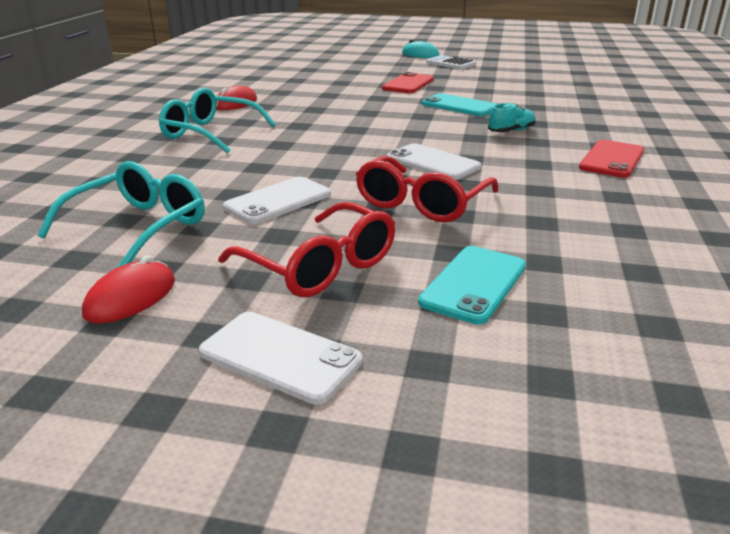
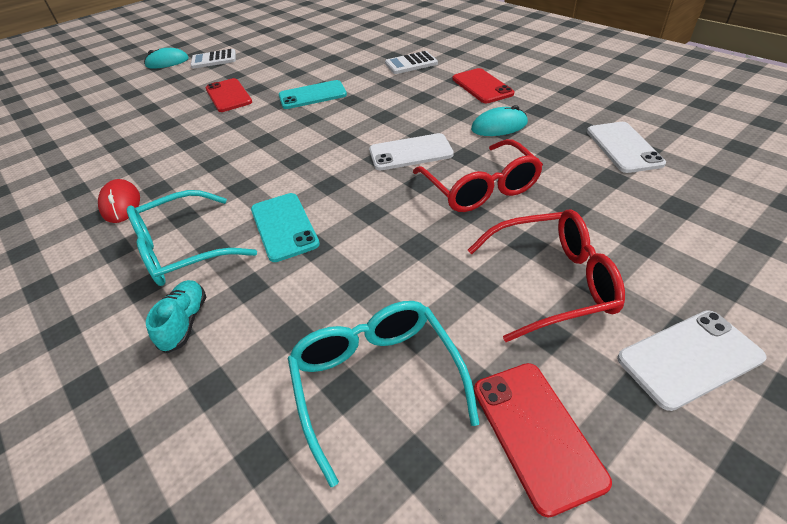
camera: 50 degrees left, 15 degrees up
(131, 297) = (536, 433): red mouse -> red phone
(278, 201) = (405, 261): white phone -> white phone (623, 147)
(474, 284) = (626, 218): turquoise phone -> turquoise phone (284, 226)
(511, 131) = (391, 98): turquoise shoe -> turquoise shoe (185, 322)
(546, 185) = (499, 126): none -> turquoise mouse
(591, 121) = (411, 64): none -> white calculator

